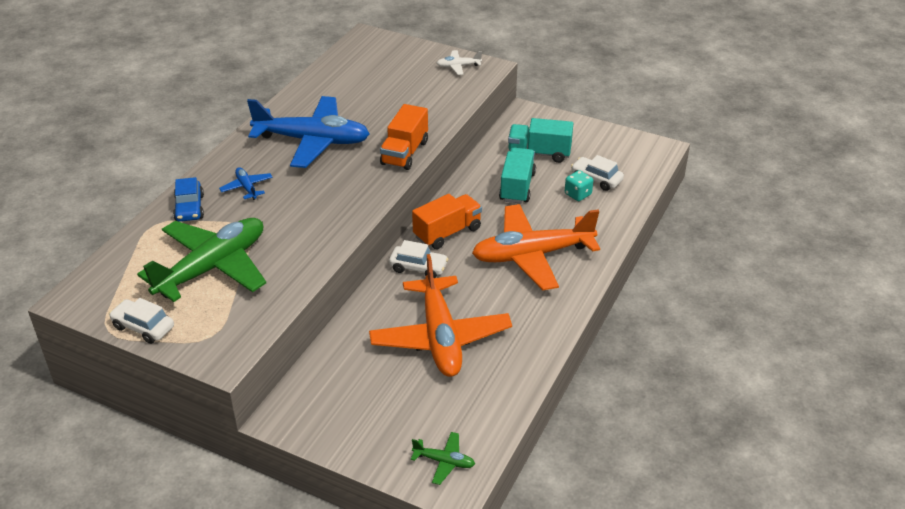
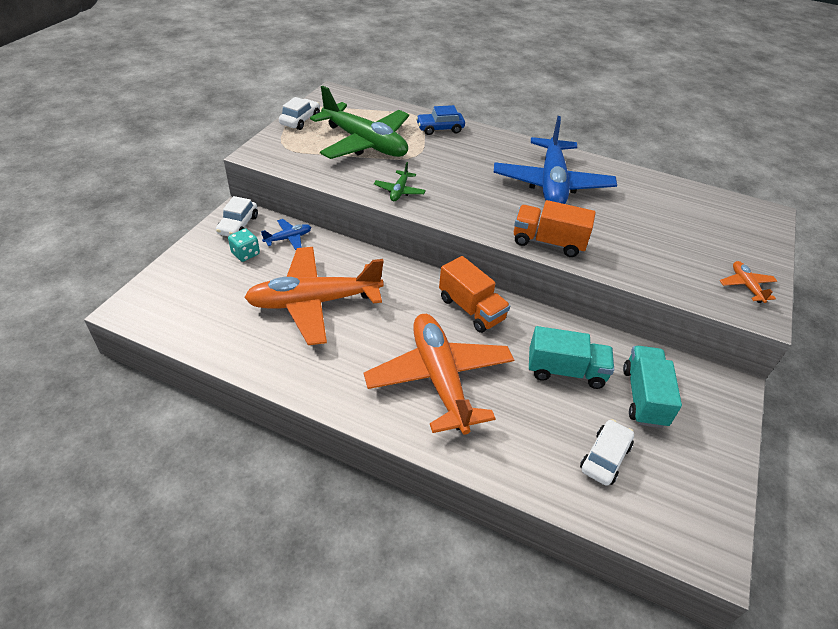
camera: 85 degrees right, 5 degrees up
(247, 188) = (471, 153): blue plane -> blue plane (288, 238)
(418, 267) = (414, 288): white car -> white car (238, 225)
(444, 461) = (160, 303): green plane -> green plane (399, 191)
(458, 66) = (746, 286): white plane -> orange plane
(578, 194) = (565, 433): turquoise dice -> turquoise dice (245, 254)

